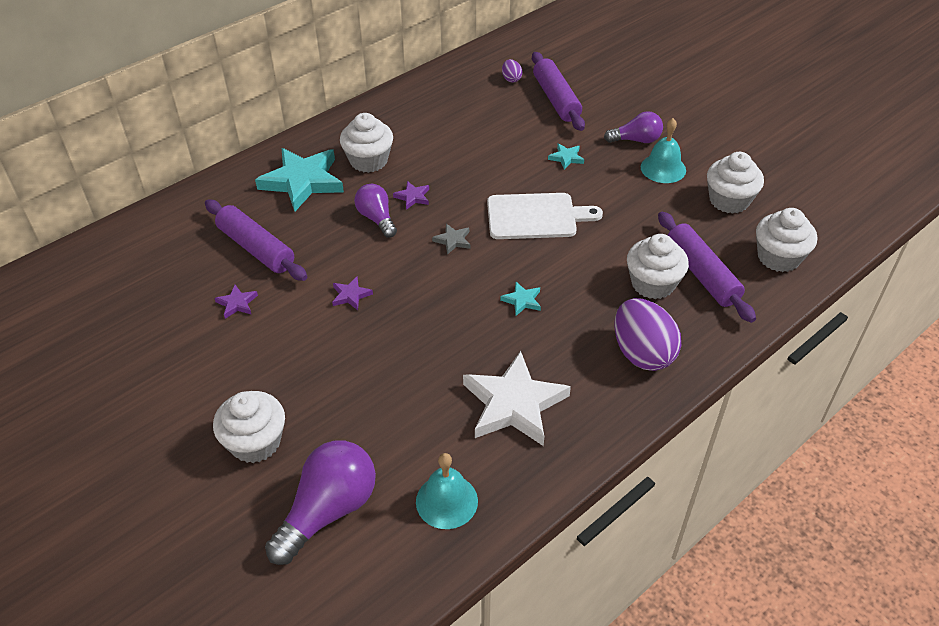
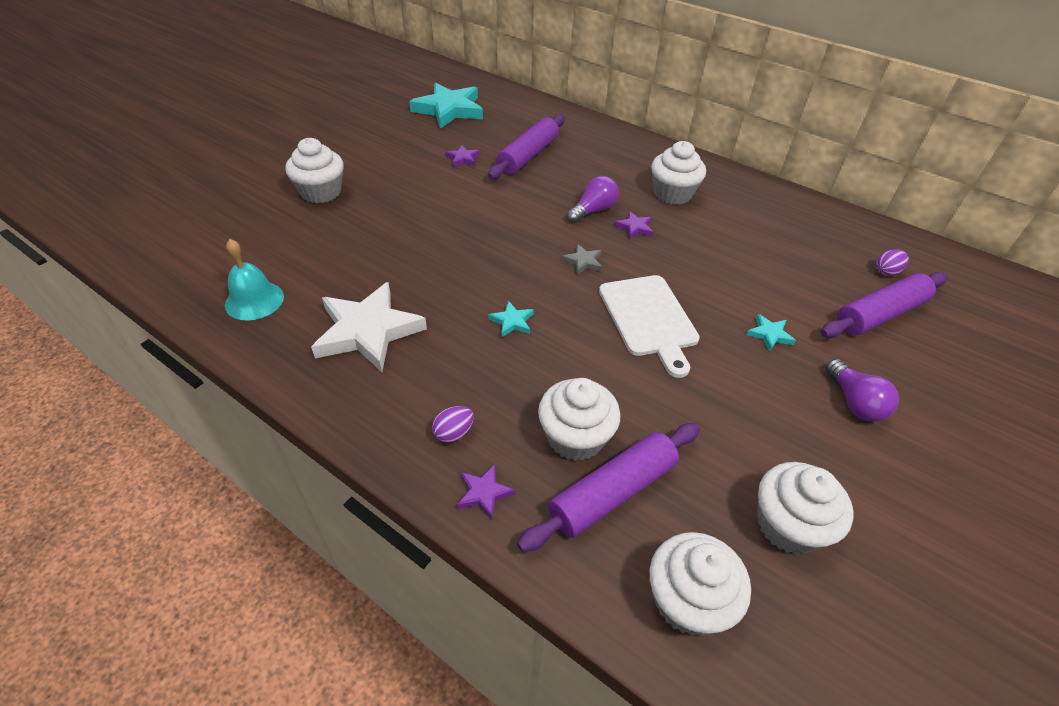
camera: 75 degrees right, 0 degrees up
(303, 181) = (622, 163): turquoise star -> turquoise star (449, 110)
(328, 510) = (252, 237): purple light bulb -> none
(351, 295) = (488, 211): purple star -> purple star (484, 493)
(642, 353) = (453, 433): purple egg -> purple egg, size x0.45
(663, 168) = (812, 436): turquoise bell -> none

